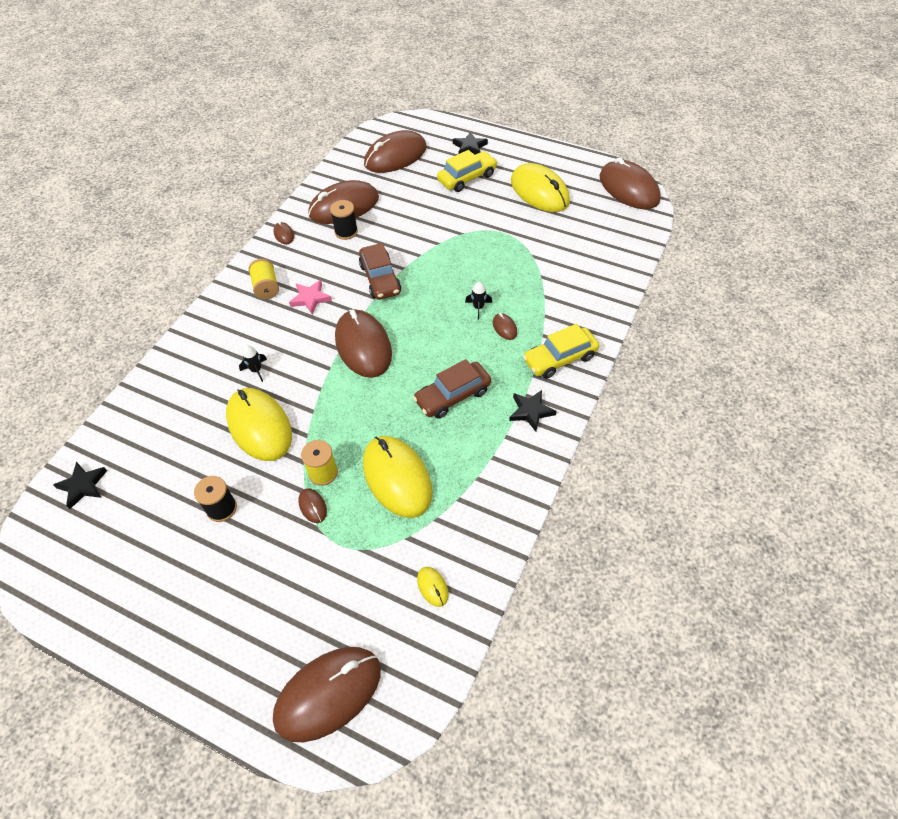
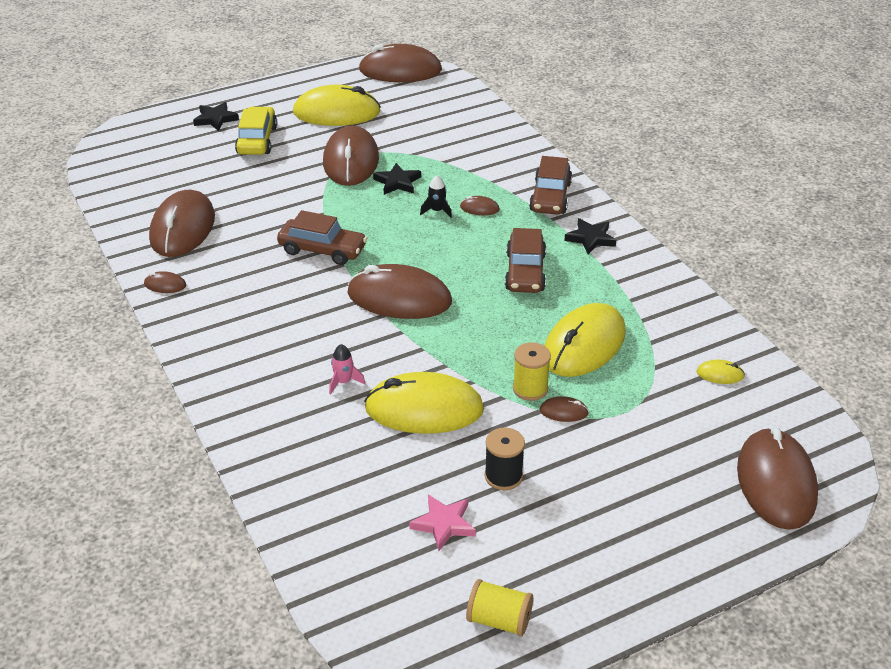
camera: 55 degrees left, 15 degrees down
(83, 486) = (358, 579): black star -> black star (397, 182)
(256, 370) = (344, 382): black rocket -> pink rocket
(266, 287) = (230, 329): yellow spool -> yellow spool (499, 620)
(310, 298) = (289, 305): pink star -> pink star (444, 524)
(346, 232) = (223, 243): black spool -> none
(395, 156) = (157, 165): brown mouse -> brown mouse (351, 161)
(397, 478) = (584, 345): yellow mouse -> yellow mouse turned 60 degrees counterclockwise
(560, 358) = (550, 197): yellow car -> brown car

